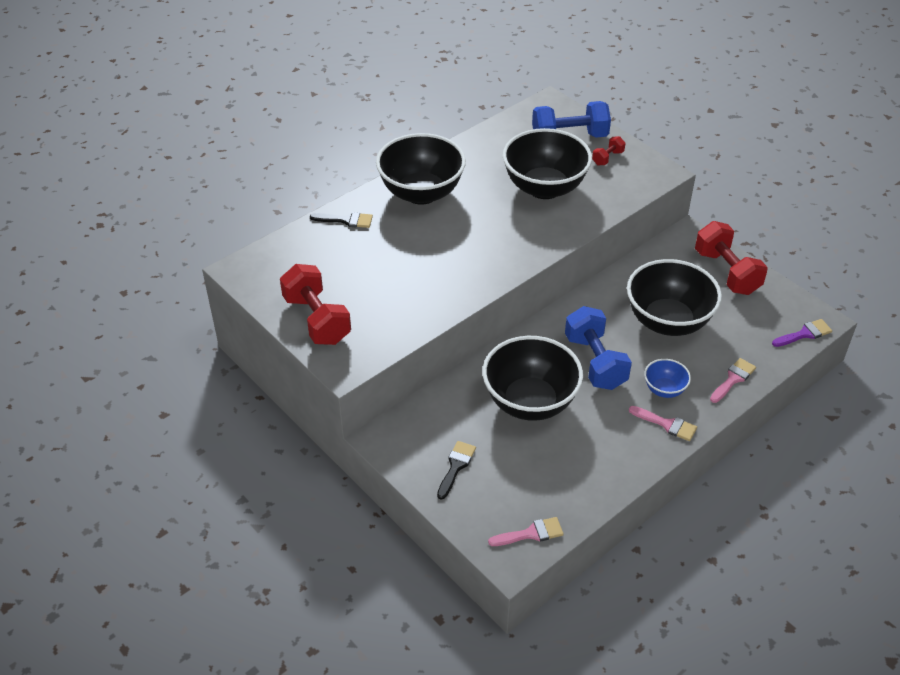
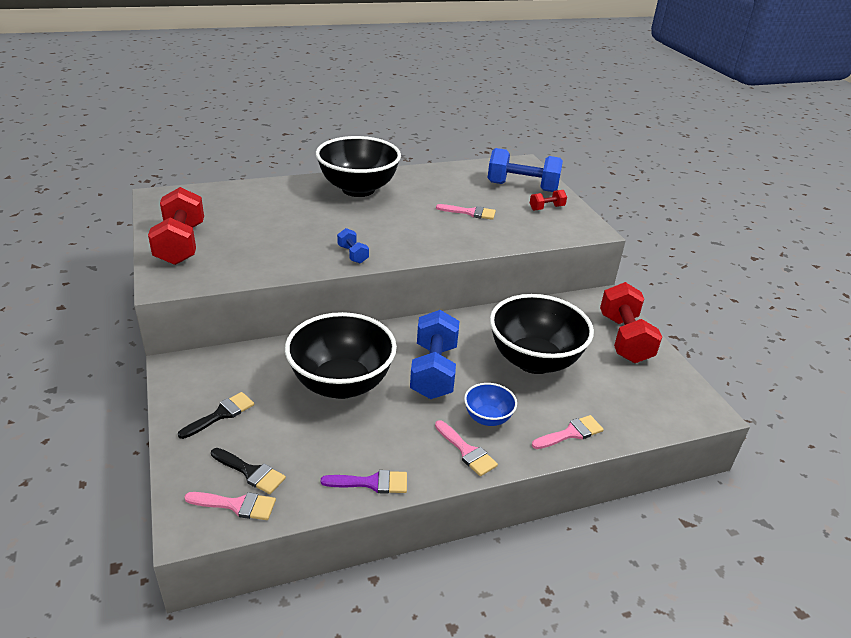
camera: 20 degrees right, 10 degrees down
(346, 220) = (278, 189): black brush -> black brush (250, 472)
(478, 276) = (353, 254): none -> blue dumbbell
(544, 188) = (470, 212): black bowl -> pink brush
(804, 334) = (680, 417): purple brush -> purple brush (371, 483)

